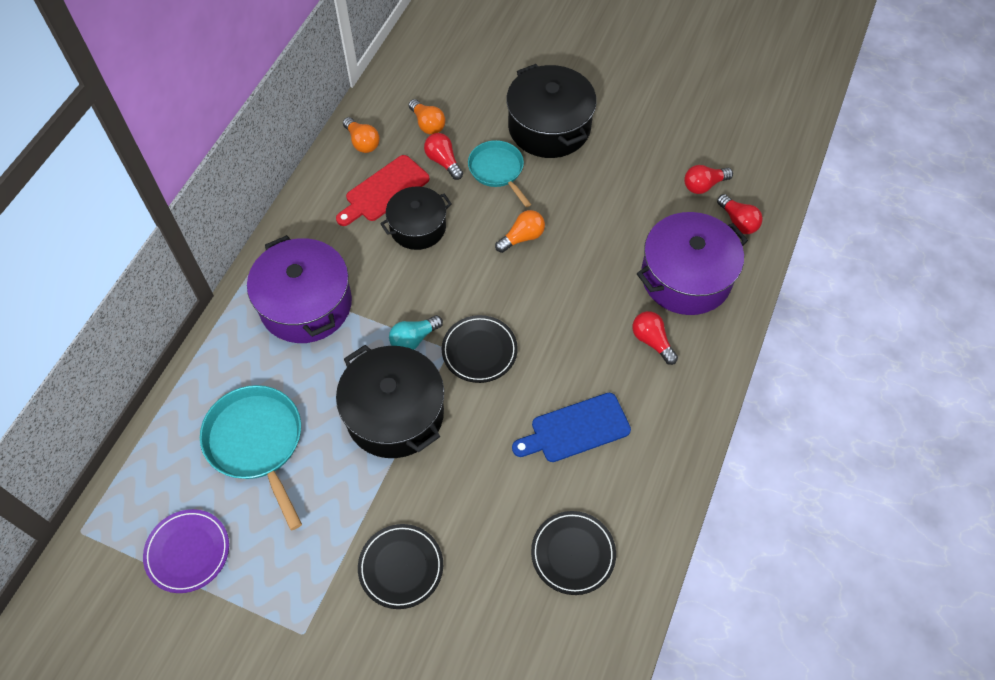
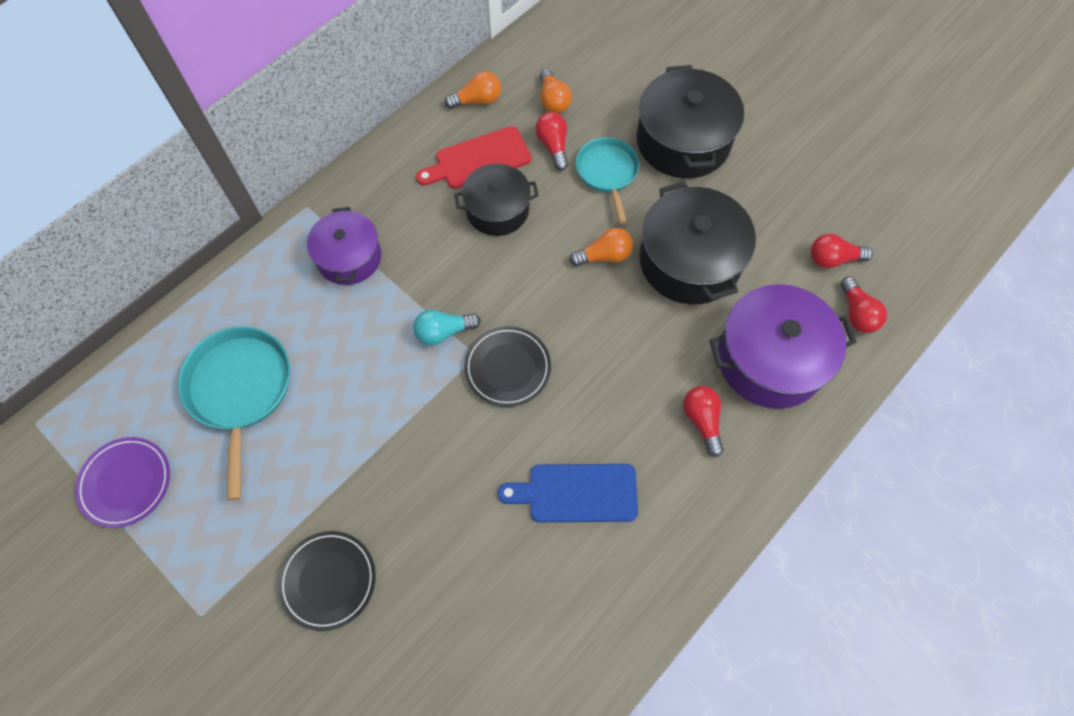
camera: 20 degrees right, 5 degrees up
(306, 304) = (349, 257): purple pot -> purple pot, size x0.64
(362, 142) = (477, 100): orange light bulb -> orange light bulb turned 90 degrees counterclockwise
(394, 414) = (390, 407): black pot -> black pot (689, 261)
(573, 554) = (516, 636): black plate -> none

